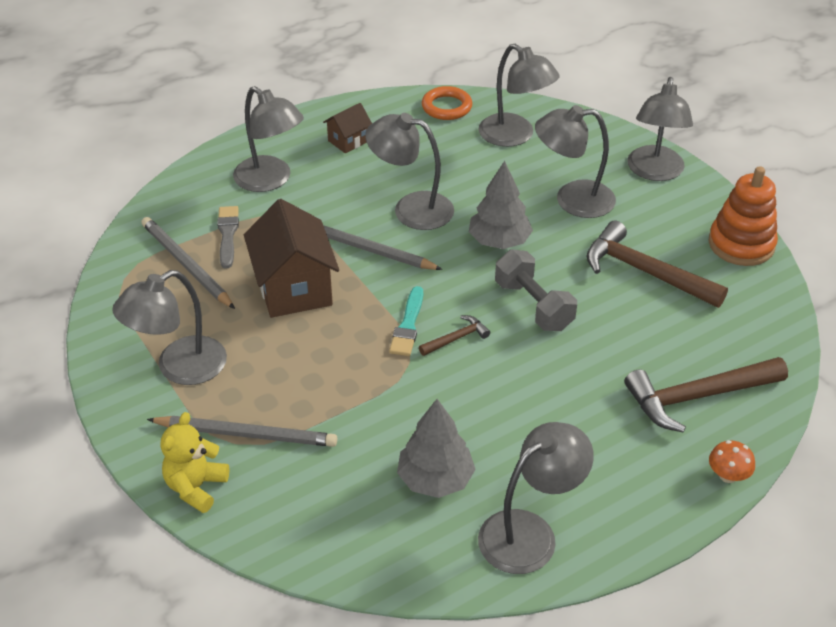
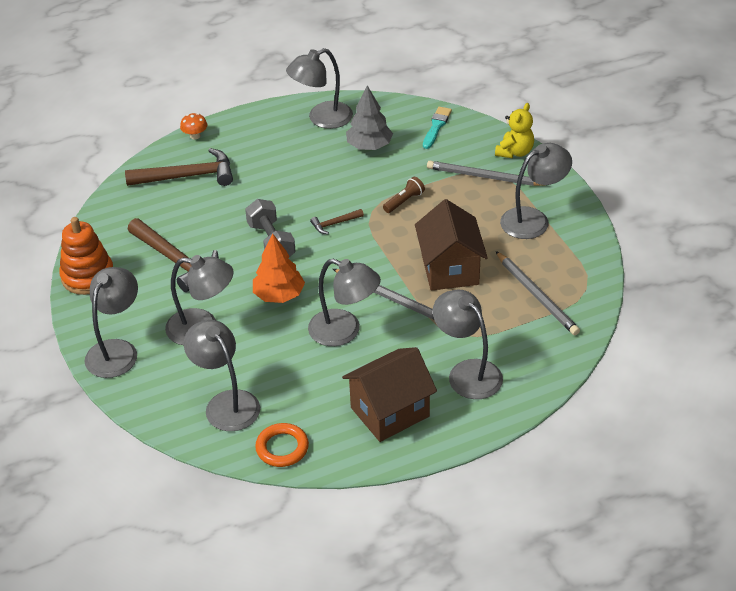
camera: 170 degrees left, 0 degrees up
(227, 234) = (504, 320): grey brush -> none
(348, 141) = (390, 412): brown house -> brown house, size x1.95
(365, 381) = (404, 201): none -> brown flashlight
(408, 325) = (367, 235): turquoise brush -> turquoise brush (436, 126)
(499, 241) = (279, 295): grey tree -> orange tree

